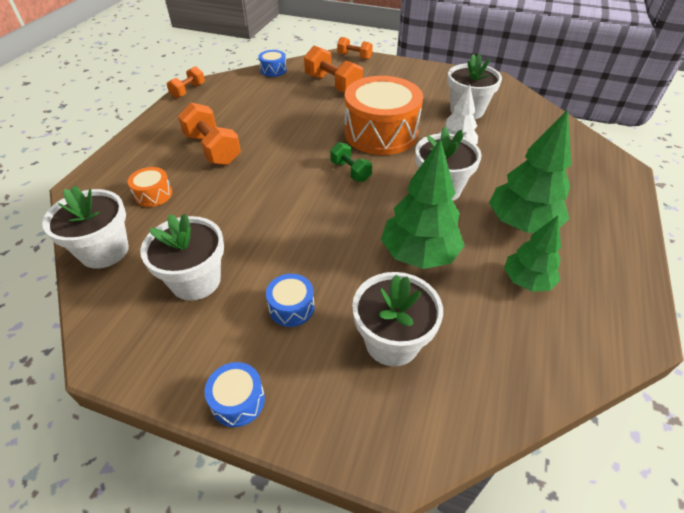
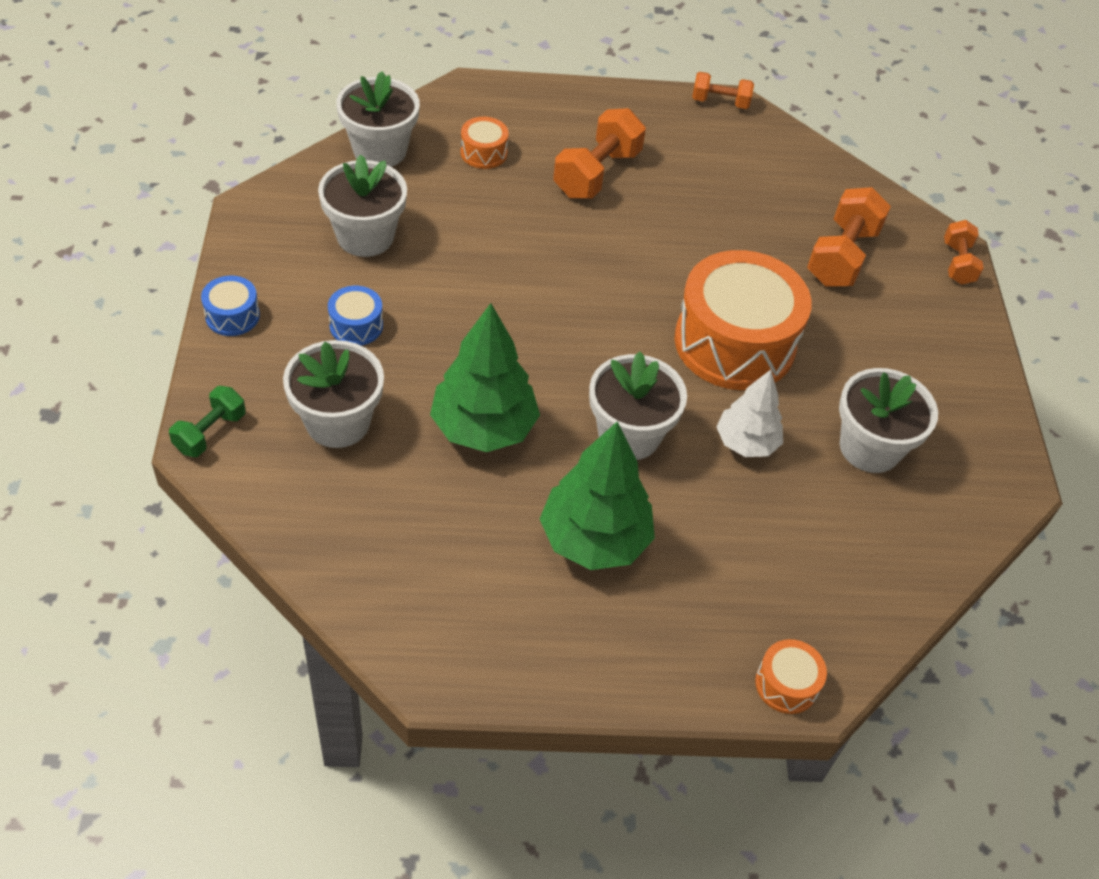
camera: 65 degrees right, 5 degrees up
(273, 70) = (839, 174): blue drum -> none
(350, 171) = (620, 326): green dumbbell -> green dumbbell (210, 432)
(527, 281) = (479, 548): green tree -> none
(622, 176) = (786, 684): none -> orange drum

